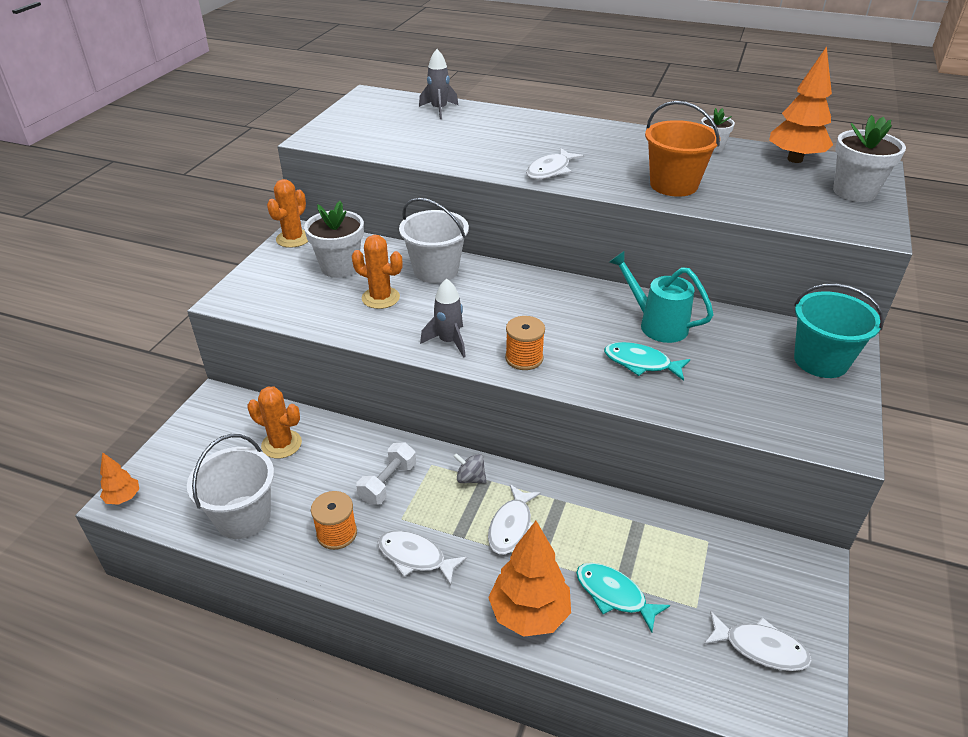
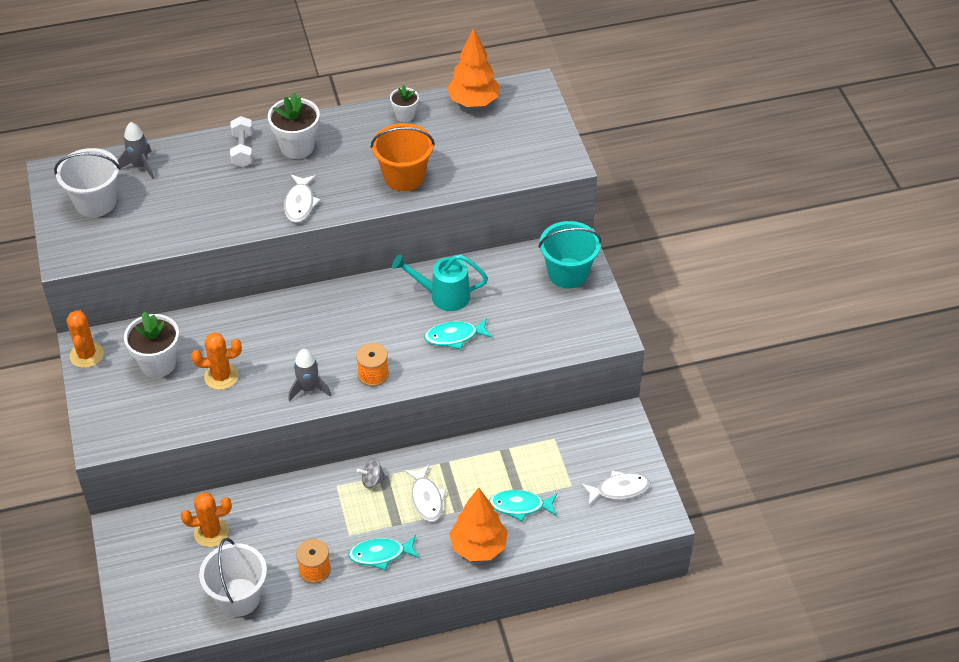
camera: 35 degrees left, 10 degrees up
(123, 498) = (135, 636): orange tree -> none
(388, 483) = (318, 516): white dumbbell -> white dumbbell (243, 150)
(415, 557) = (380, 554): white fish -> turquoise fish
(436, 270) = (240, 327): white bucket -> white bucket (95, 202)
(854, 192) = (533, 124): white flower pot -> white flower pot (297, 147)

